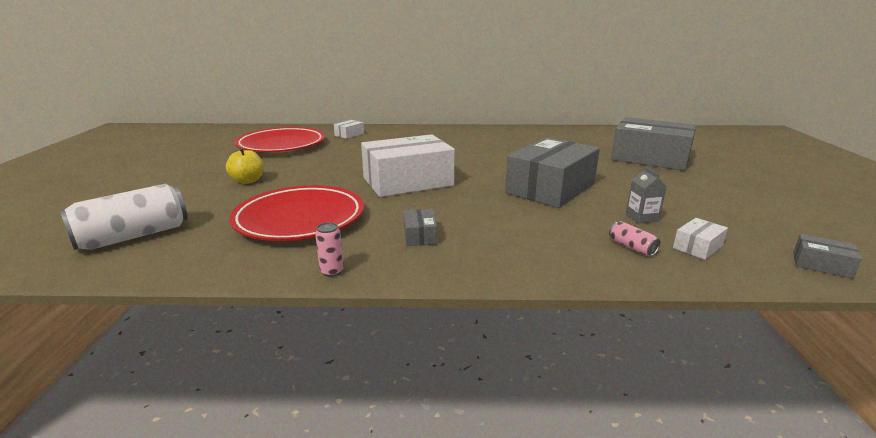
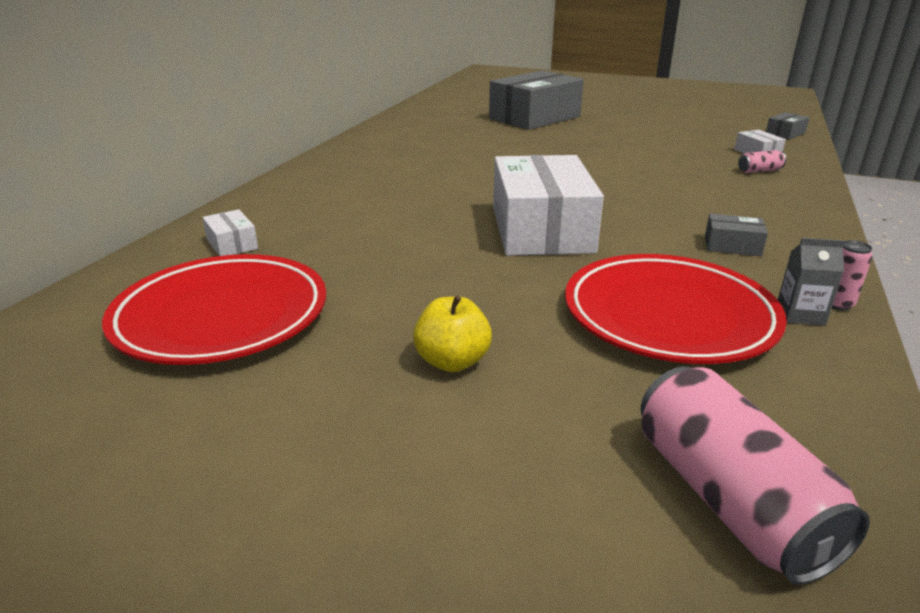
camera: 70 degrees left, 5 degrees up
(133, 236) = (728, 499): white can -> pink can
(550, 188) = (605, 168): grey box -> none
(641, 217) = (694, 154): grey carton -> grey carton (800, 314)

